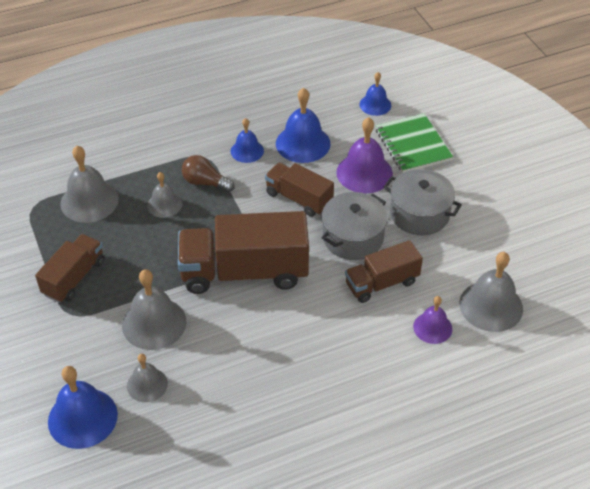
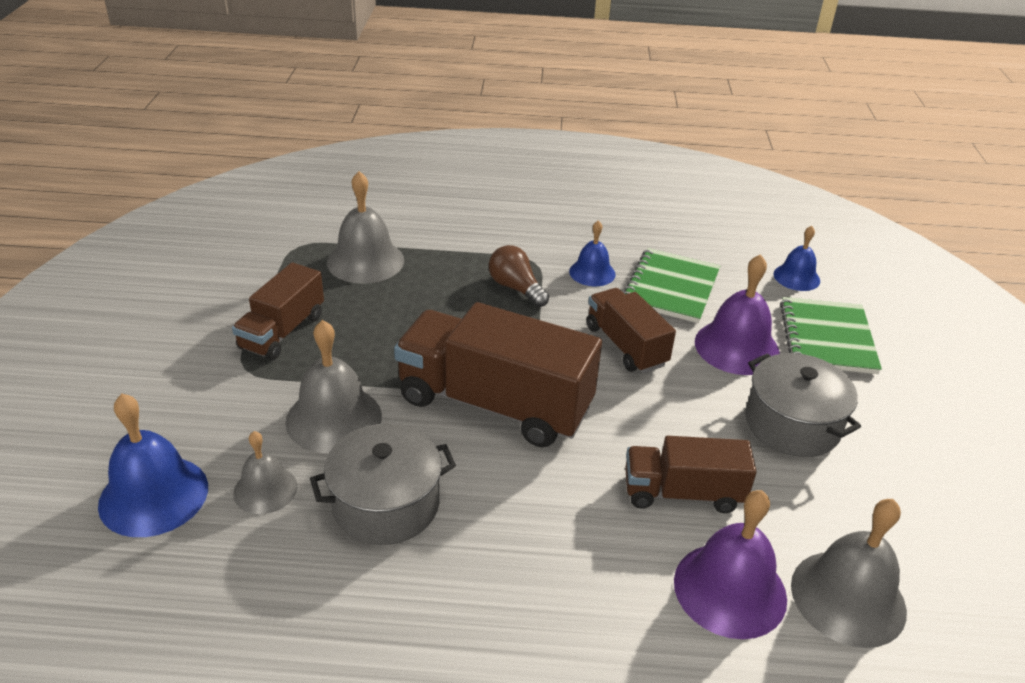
camera: 25 degrees right, 10 degrees down
(74, 278) = (282, 331): brown truck -> brown truck turned 150 degrees clockwise
(164, 204) = (449, 294): grey bell -> none
(303, 143) = (670, 288): blue bell -> green notebook
(353, 238) = (673, 418): grey pot -> grey pot (386, 504)
(432, 327) = (730, 589): purple bell -> purple bell, size x1.65

